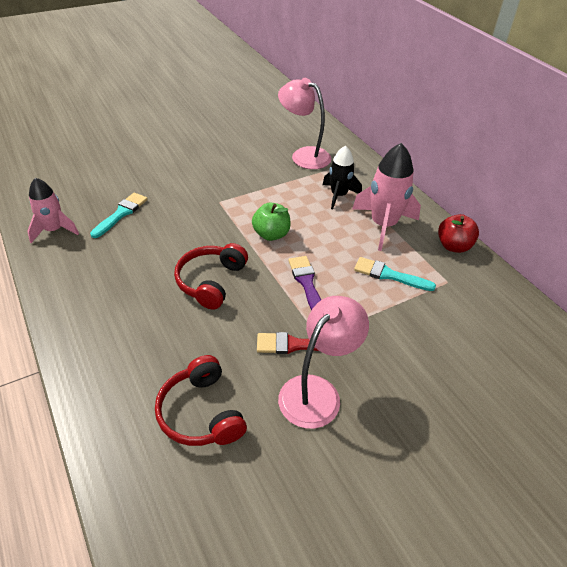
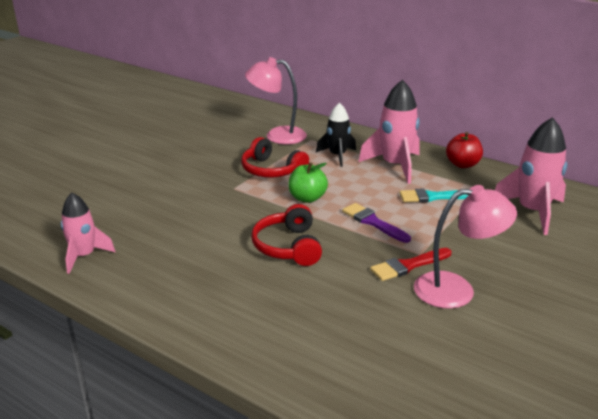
camera: 25 degrees left, 15 degrees down
(121, 213) = (144, 223): turquoise brush -> none
(201, 413) = (378, 338): red headphones -> red headphones (271, 170)
(317, 391) = (456, 290): pink lamp -> pink lamp turned 75 degrees clockwise
(477, 331) = (532, 212): none -> pink rocket

